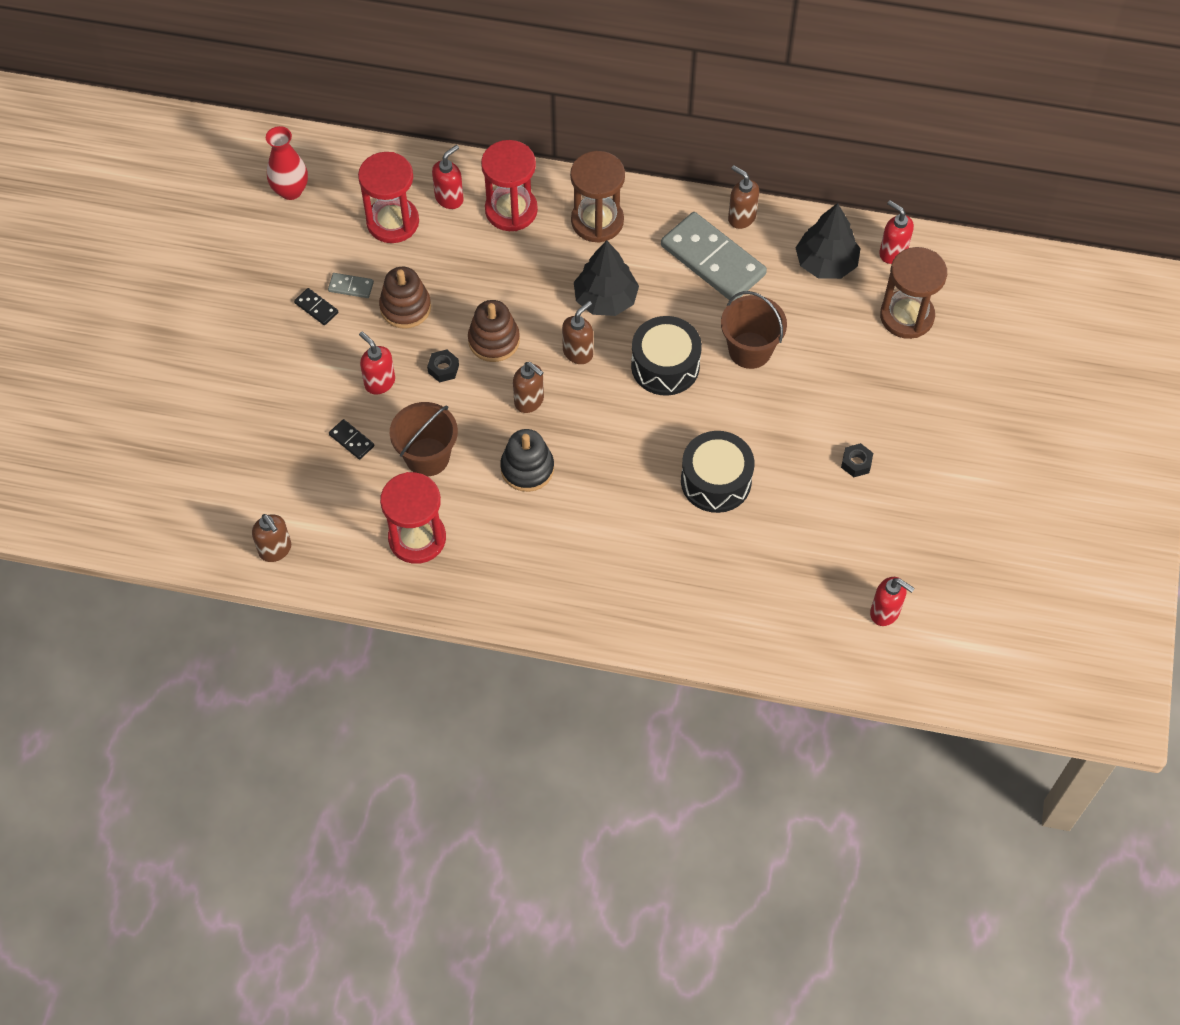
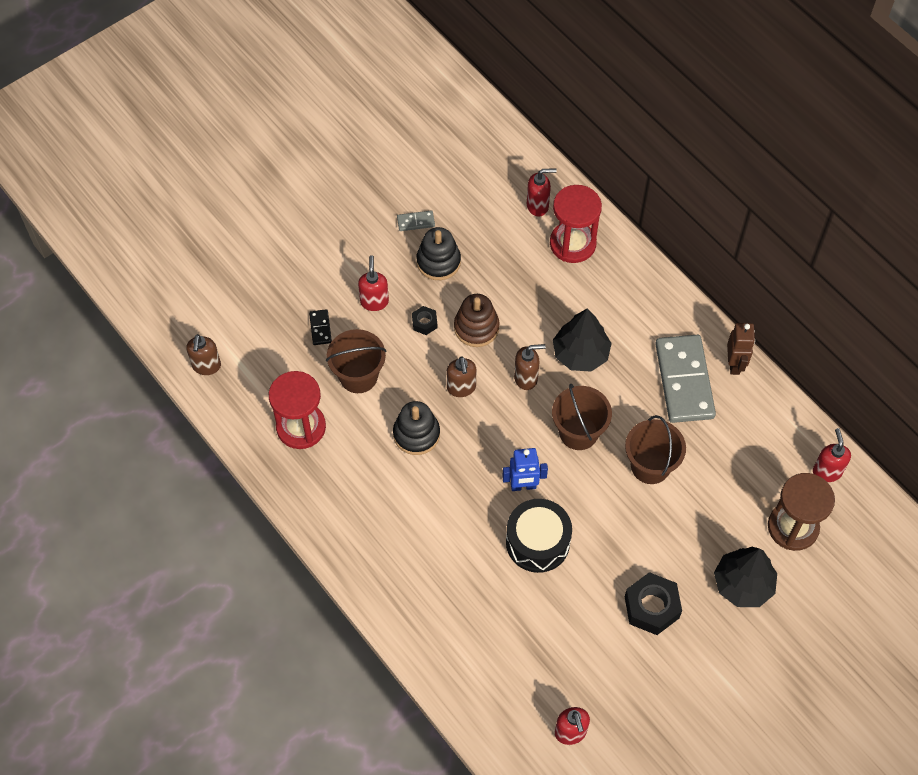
camera: 40 degrees right, 0 degrees up
(291, 190) = (437, 128): red vase -> none
(316, 308) = (380, 220): black domino -> none
(351, 287) = (416, 222): grey domino -> grey domino turned 60 degrees counterclockwise
(392, 222) = (484, 196): red hourglass -> none
(405, 307) = (438, 262): brown stacking toy -> black stacking toy
(597, 221) = (626, 293): brown hourglass -> none
(660, 444) = (523, 486): none -> blue robot
(665, 366) = (578, 432): black drum -> brown bucket
(741, 217) = (734, 364): brown soap dispenser -> brown robot
(826, 263) = (767, 443): black tree -> black tree (743, 584)
(856, 463) = (651, 607): black nut -> black nut, size x1.91

